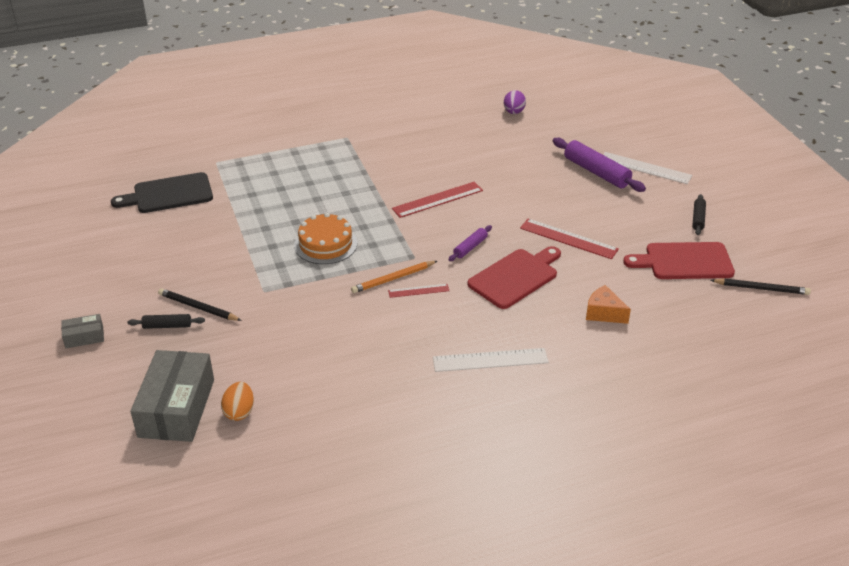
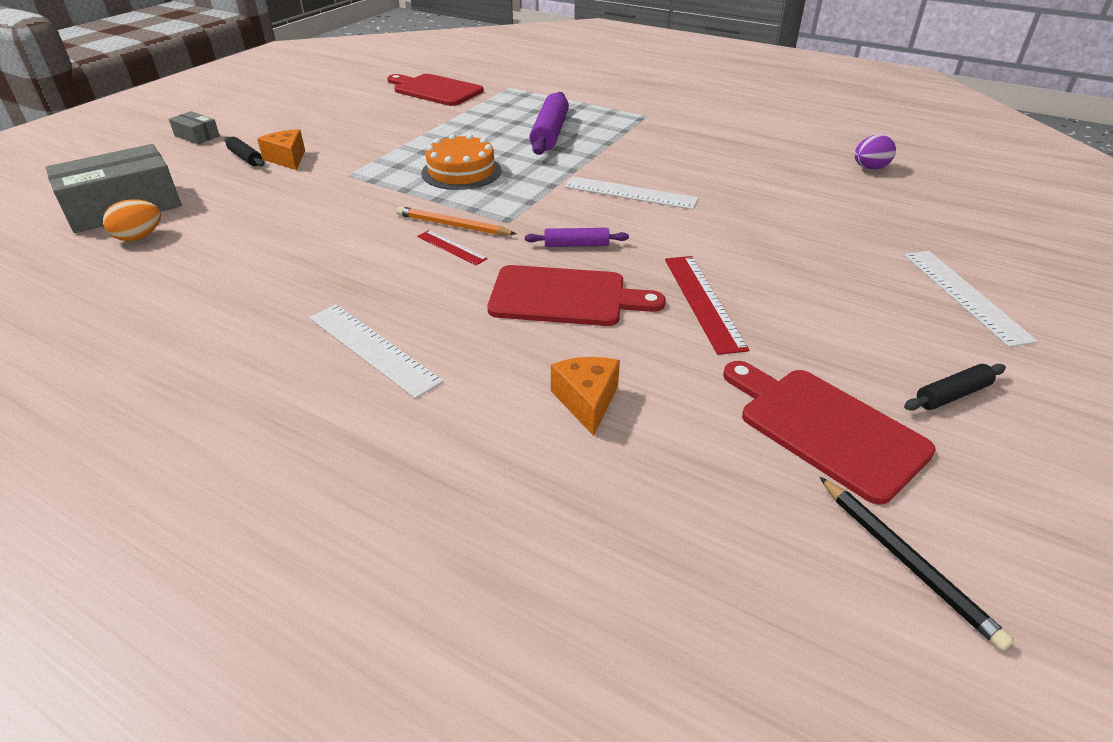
camera: 50 degrees right, 0 degrees up
(169, 194) = (435, 90): black cutting board -> red cutting board
(198, 307) = (287, 159): black pencil -> orange cheese
(437, 200) = (630, 193): red ruler -> white ruler
(596, 172) = (876, 264): purple rolling pin -> purple rolling pin (550, 133)

